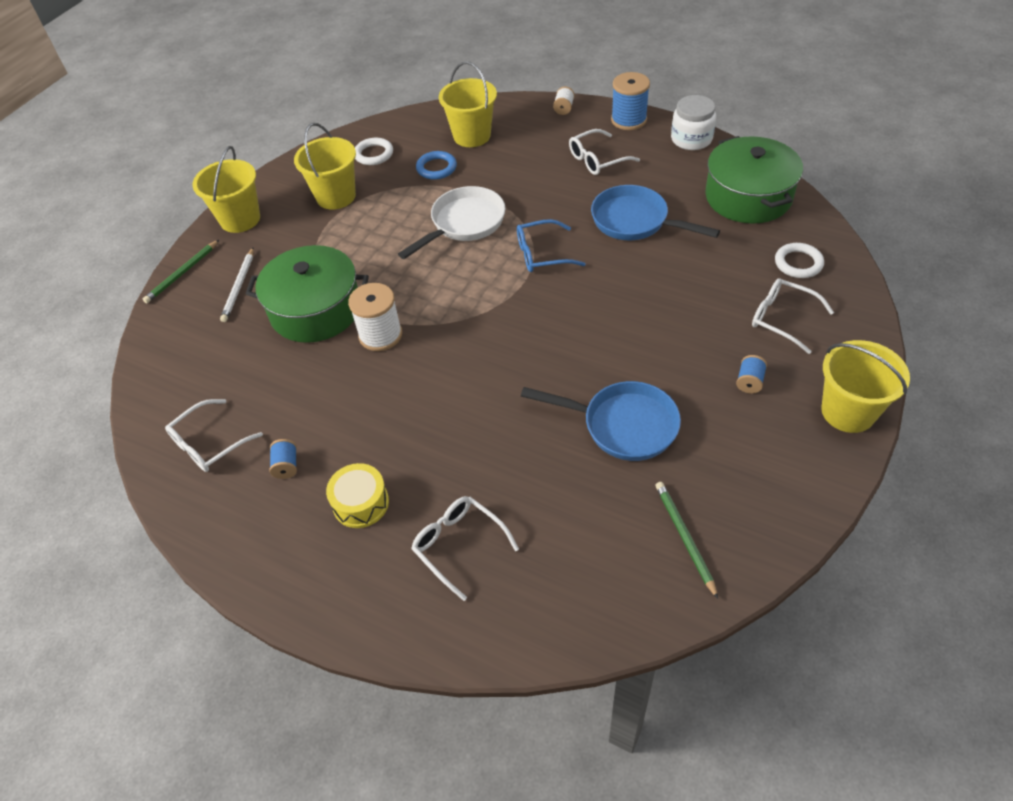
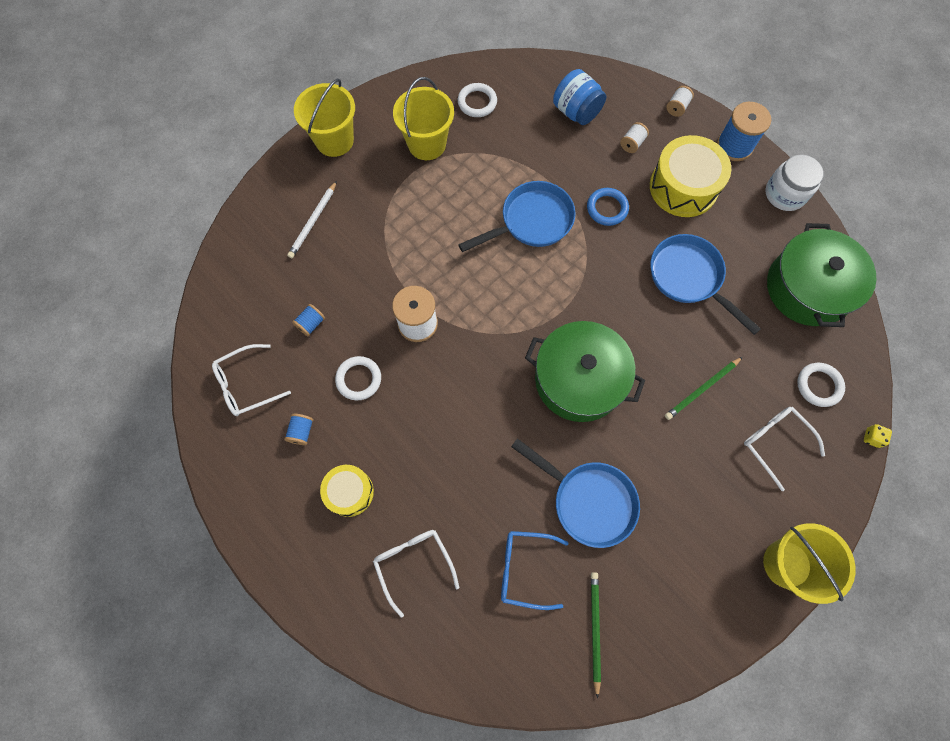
camera: 15 degrees right, 20 degrees up
(182, 273) = (269, 187): green pencil -> green pencil (702, 389)
(315, 310) = (371, 273): green pot -> green pot (579, 379)
(334, 400) = (359, 379): none -> white ring
(436, 168) = (529, 142): blue ring -> blue ring (607, 208)
(464, 224) = (531, 221): white pan -> blue pan
(472, 136) = (576, 112): yellow bucket -> blue jar
(534, 143) = (632, 144): none -> white spool
(541, 254) = (589, 285): blue glasses -> blue glasses (524, 569)
(597, 160) = (683, 187): white glasses -> yellow drum
(749, 382) = (715, 499): blue spool -> blue spool (311, 324)
(869, 286) = (872, 438): none -> yellow dice

